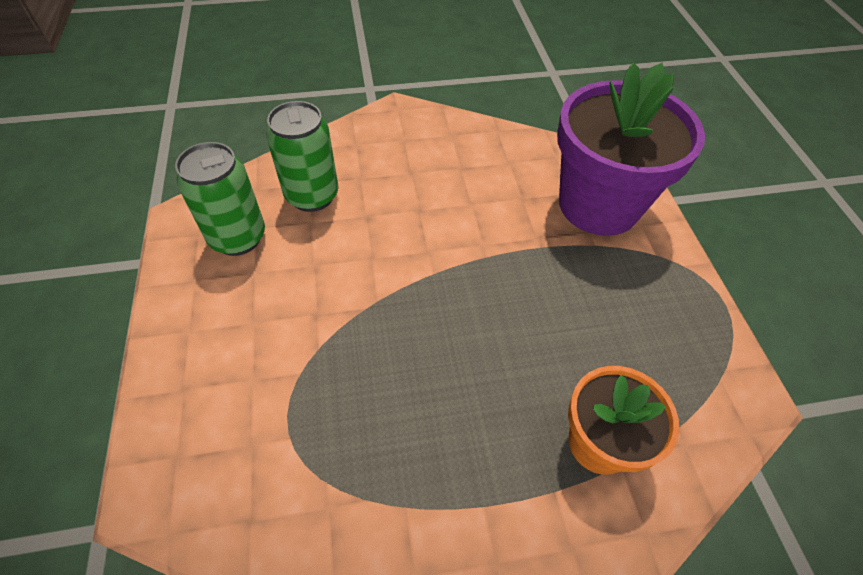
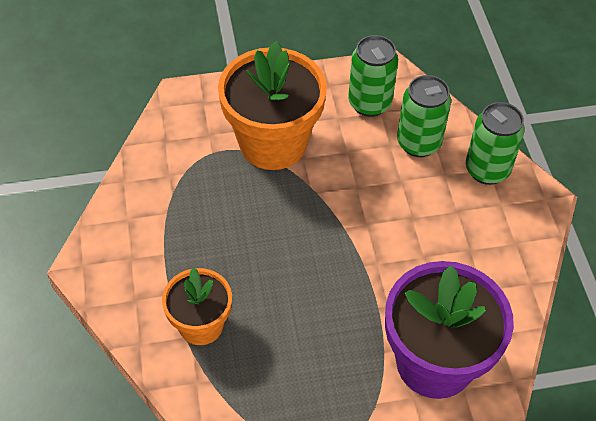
camera: 90 degrees right, 0 degrees up
(286, 351) = (273, 143): none -> orange flower pot
(358, 144) = (487, 170): none -> green can

